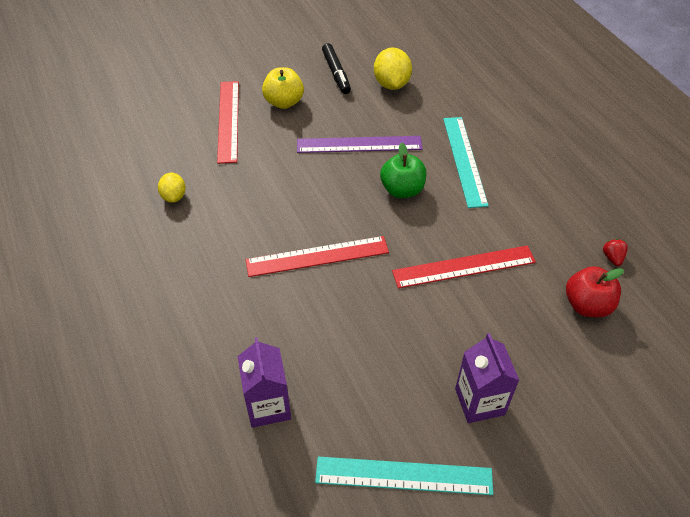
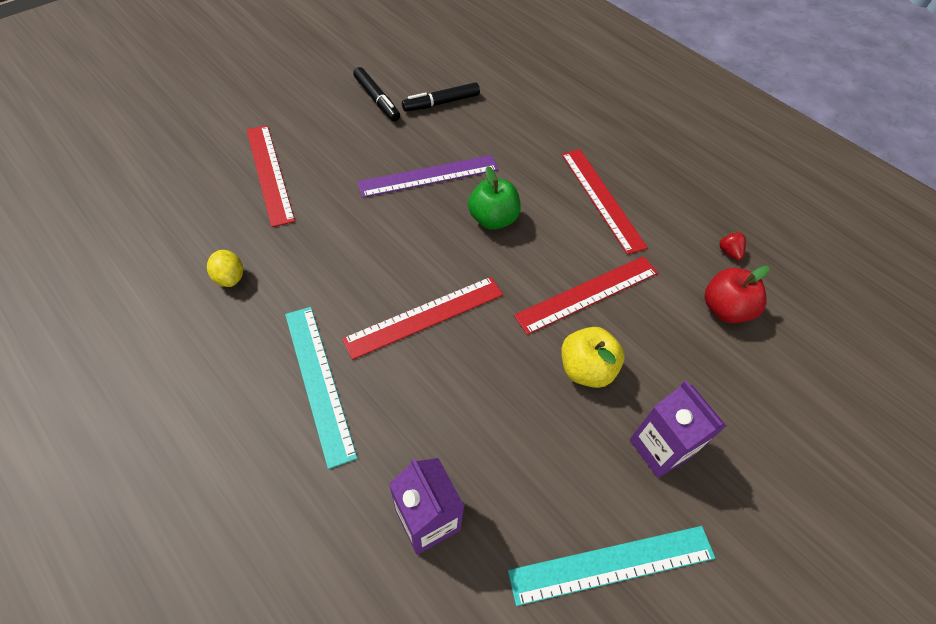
camera: 20 degrees left, 5 degrees up
(284, 102) = (328, 141): yellow apple -> yellow apple (586, 369)
(391, 84) = (441, 103): yellow lemon -> black marker
(464, 160) = (546, 174): turquoise ruler -> turquoise ruler (319, 381)
(508, 190) = (601, 199): none -> red ruler

